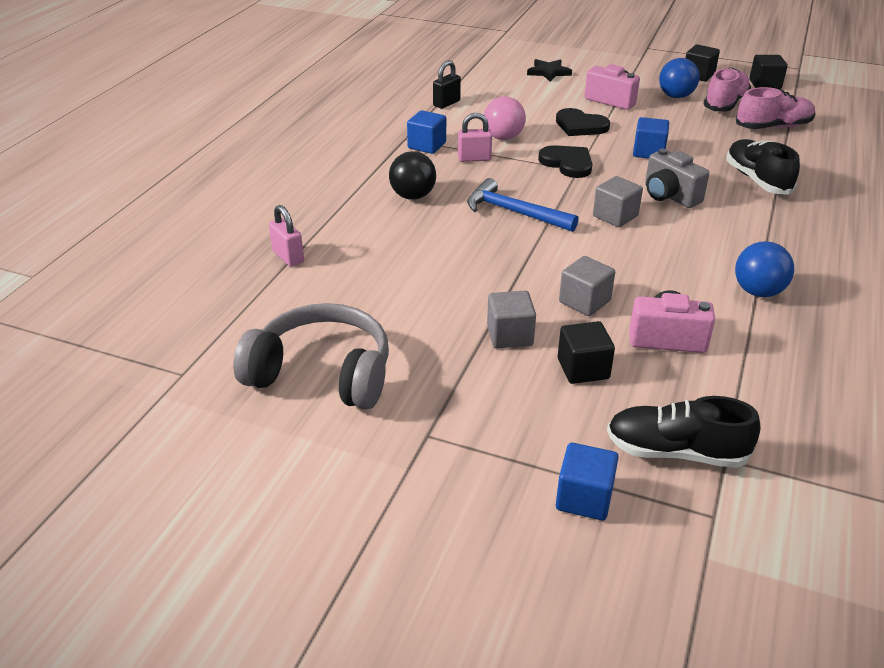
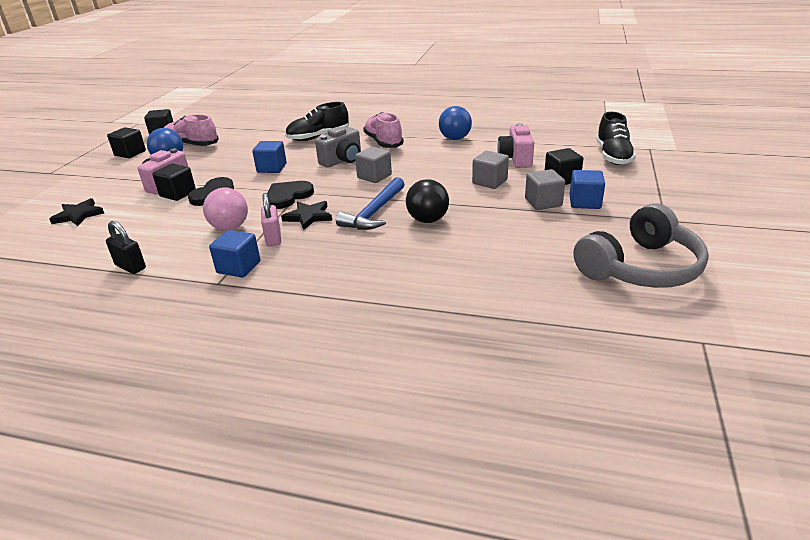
camera: 95 degrees left, 5 degrees down
(288, 257) = (485, 318): pink padlock -> none
(322, 373) = (640, 268): grey headphones -> grey headphones turned 135 degrees counterclockwise
(413, 196) = (350, 262): black ball -> black ball (428, 220)
(515, 175) = (308, 217): none -> black star
(584, 498) = (669, 175): blue cube -> blue cube (584, 202)
(586, 108) = (178, 194): none -> black cube
(773, 127) = (238, 132): pink shoe -> pink shoe (383, 142)

